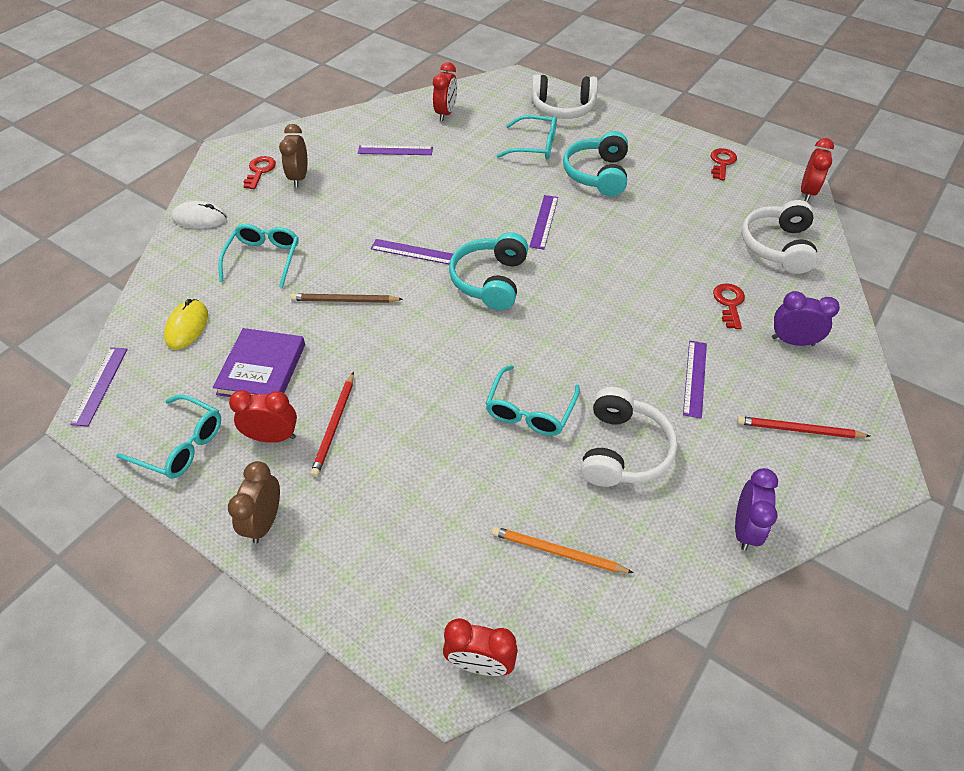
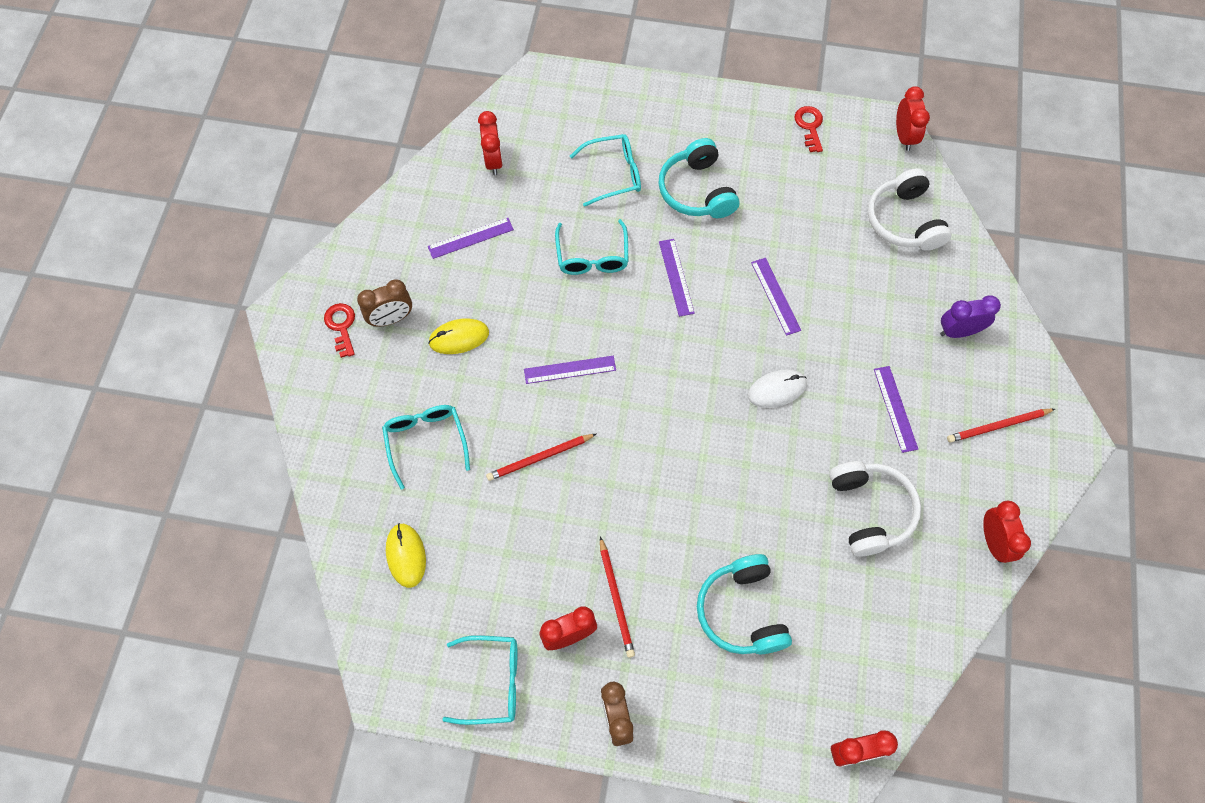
camera: 25 degrees left, 15 degrees up
(100, 385) = (370, 657): purple ruler -> purple ruler (775, 296)
(200, 218) = (322, 418): white mouse -> white mouse (777, 389)
(262, 369) = (511, 570): purple book -> none
(299, 178) = (391, 319): brown clock -> brown clock turned 90 degrees counterclockwise
(340, 204) = (459, 338): none -> yellow mouse
(344, 300) = (539, 458): brown pencil -> red pencil
(490, 281) = (664, 374): turquoise headphones -> turquoise headphones (741, 611)
(530, 410) = (775, 505): turquoise glasses -> turquoise glasses (592, 256)
(557, 552) = (864, 631): orange pencil -> none
(562, 108) = (614, 105): white headphones -> none
(729, 303) = (889, 309): red key -> none
(744, 529) = (993, 542): purple clock -> red clock

